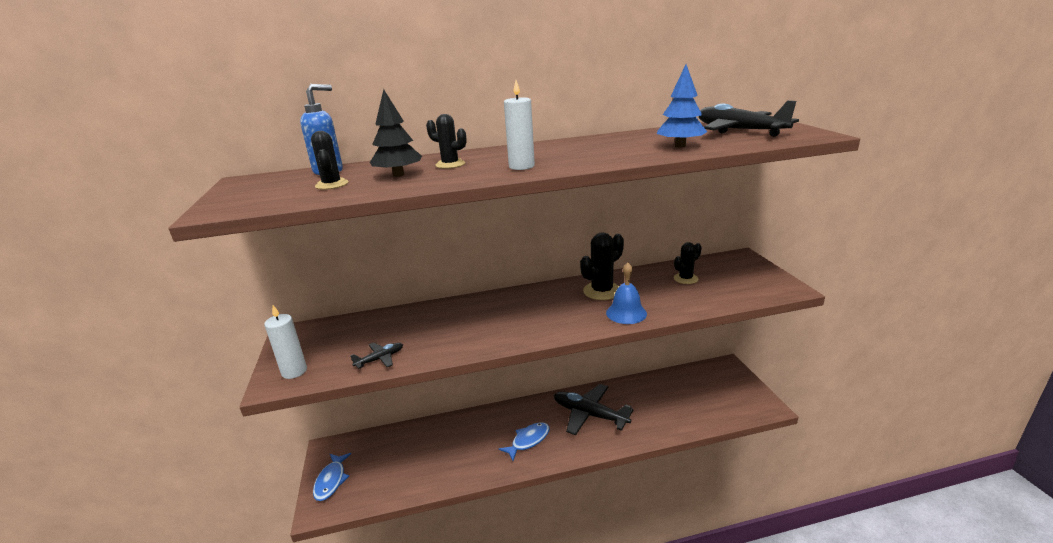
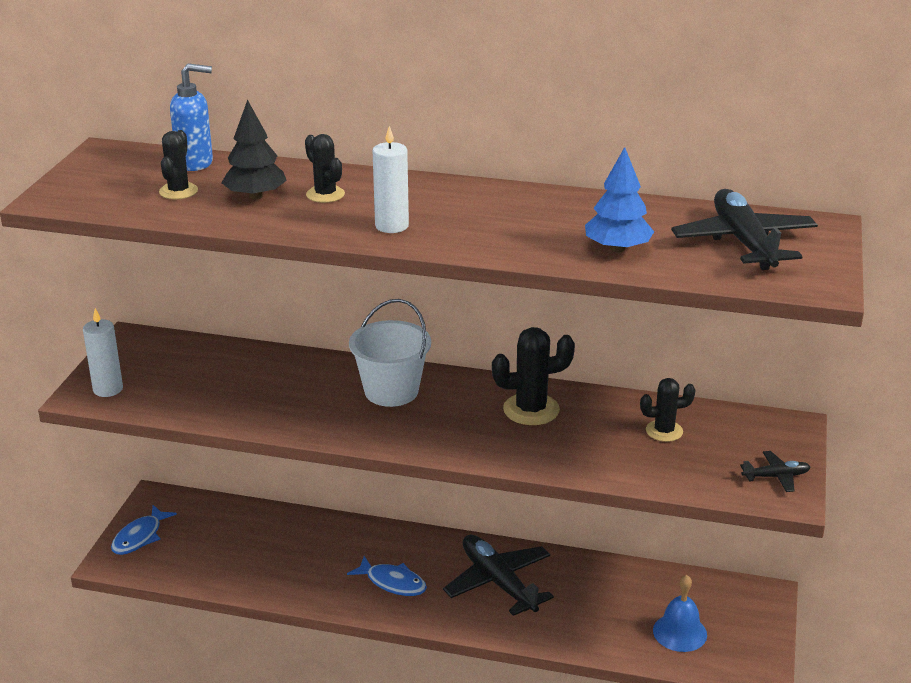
camera: 25 degrees right, 5 degrees up
(380, 359) = (201, 406): black plane -> black plane (776, 476)
(507, 308) = (391, 391): none -> white bucket
(528, 440) = (393, 582): blue fish -> blue fish turned 45 degrees clockwise
(626, 313) = (527, 451): blue bell -> blue bell (680, 632)

